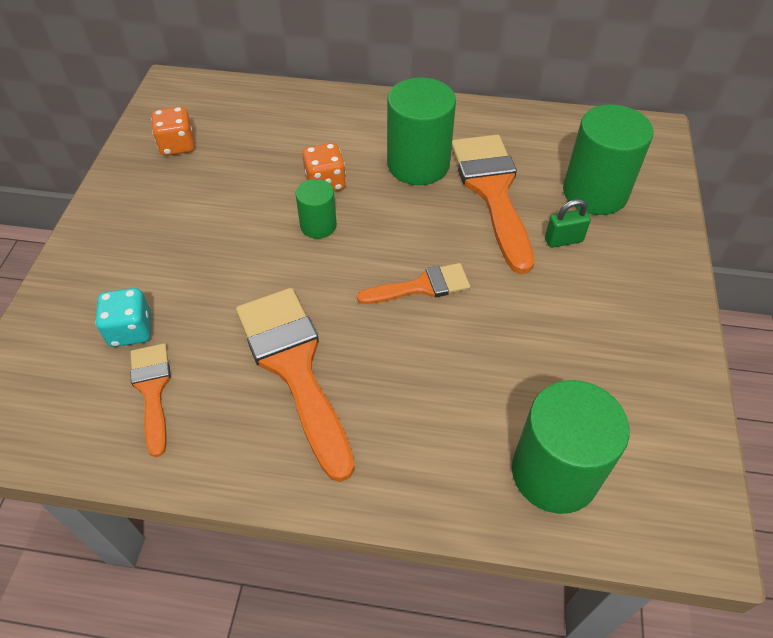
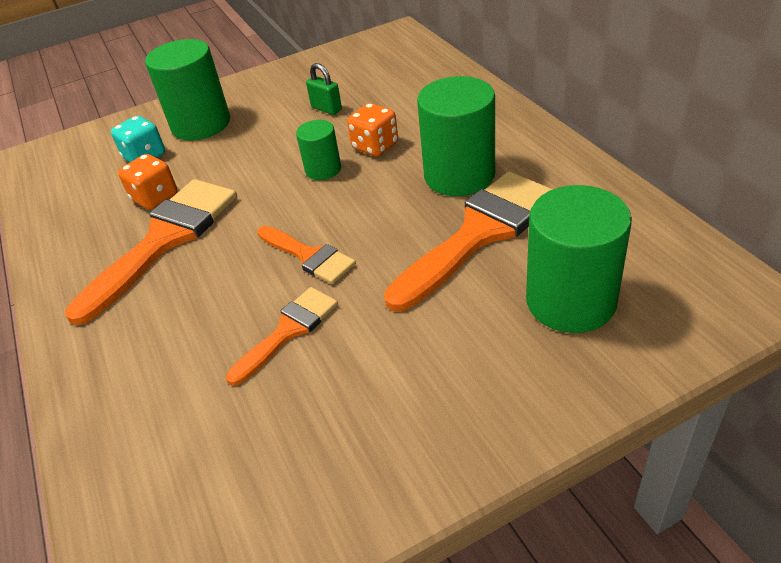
camera: 60 degrees right, 10 degrees down
(152, 390) = (99, 194): orange brush -> orange brush (288, 331)
(177, 145) = (336, 71): orange dice -> orange dice (155, 198)
(554, 472) = (153, 453): green cylinder -> green cylinder (201, 124)
(563, 240) = (467, 313): green padlock -> green padlock (326, 109)

